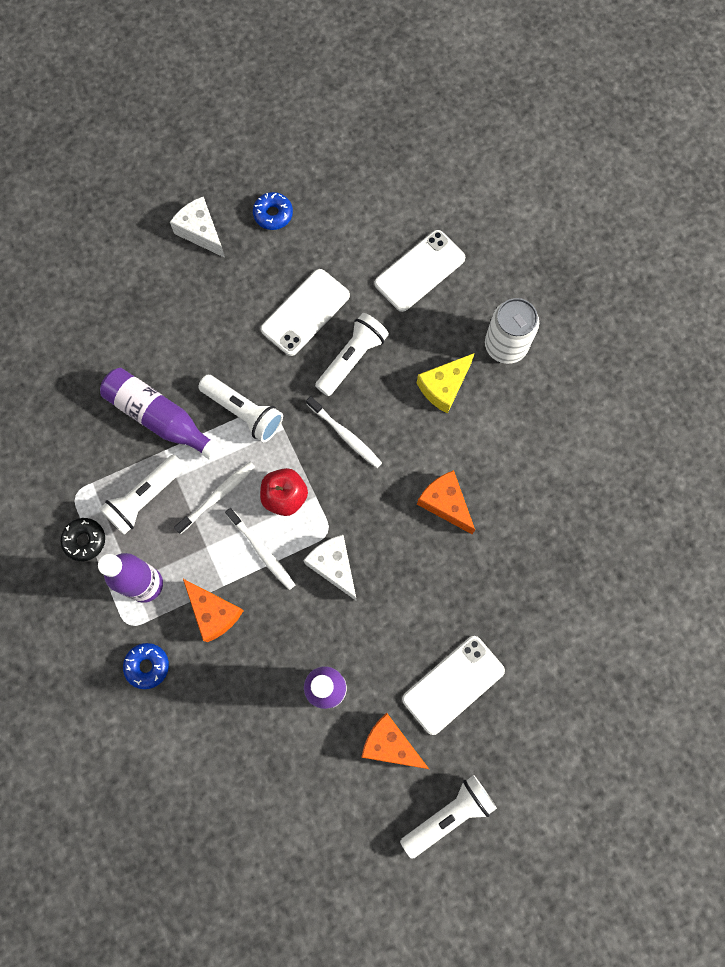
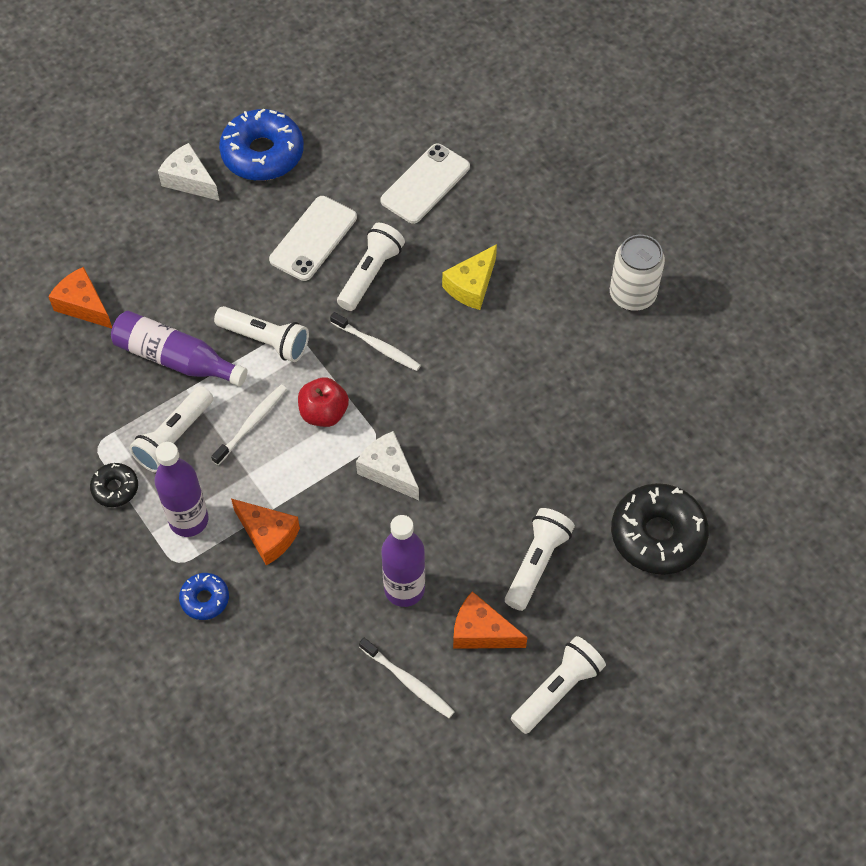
camera: 10 degrees left, 15 degrees down
(262, 551) = (309, 469): white toothbrush -> white toothbrush (408, 682)
(273, 214) = (263, 154): blue donut -> blue donut, size x1.99
(445, 503) = (494, 394): orange cheese -> orange cheese (83, 305)
(453, 684) = (537, 563): white phone -> white flashlight
(505, 345) = (528, 239): white can -> white can (632, 295)
(569, 675) = (657, 535): none -> black donut

